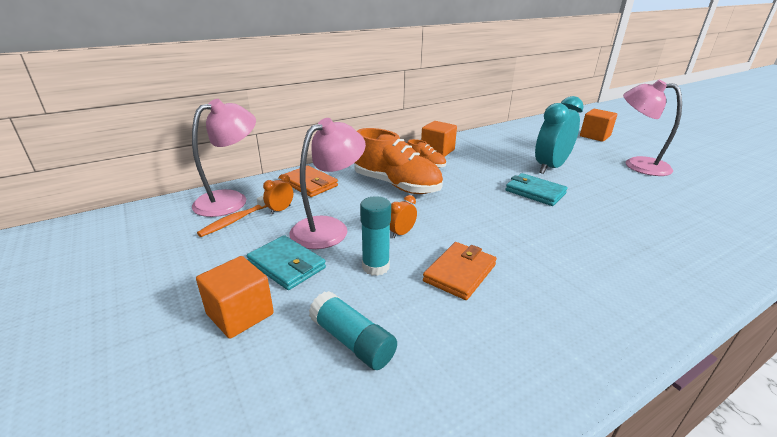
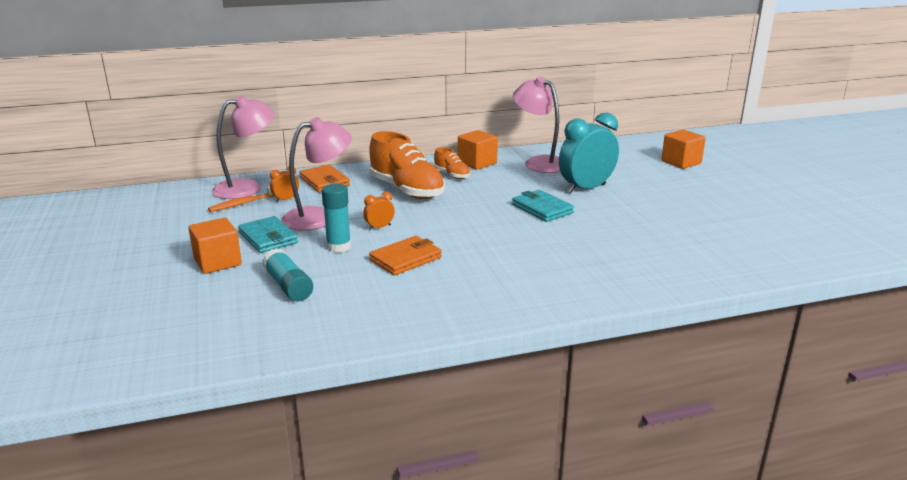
camera: 15 degrees right, 5 degrees down
(637, 165) = (692, 195): pink lamp -> pink lamp (539, 162)

